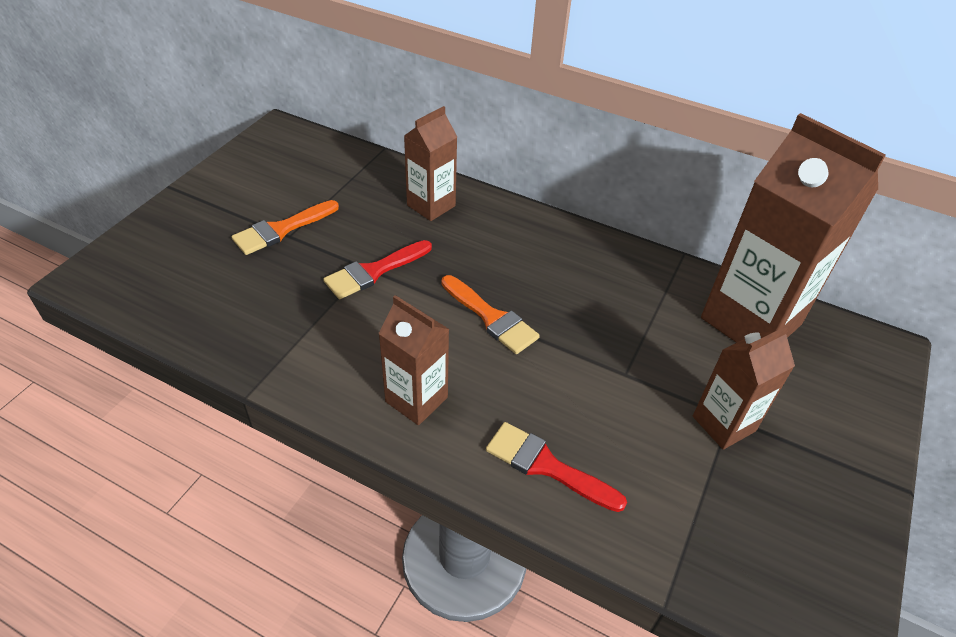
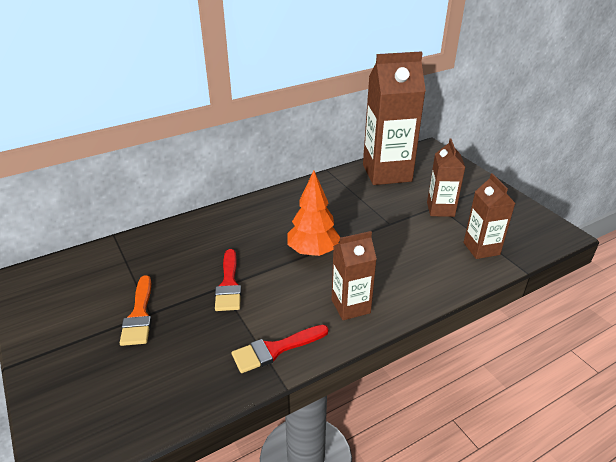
camera: 55 degrees left, 10 degrees down
(431, 205) = (195, 237): brown carton -> brown carton (481, 248)
(491, 318) = (313, 252): orange brush -> orange tree
(546, 466) = (429, 275): red brush -> red brush (275, 349)

